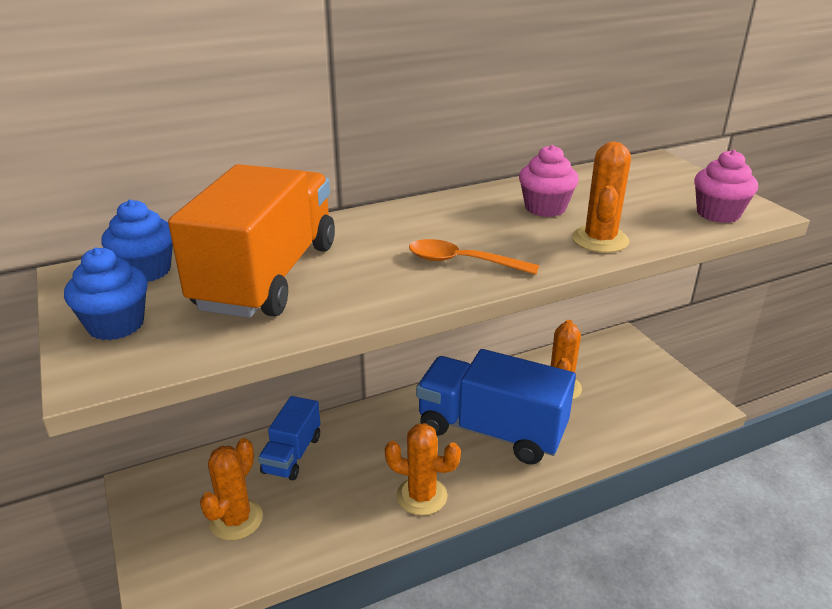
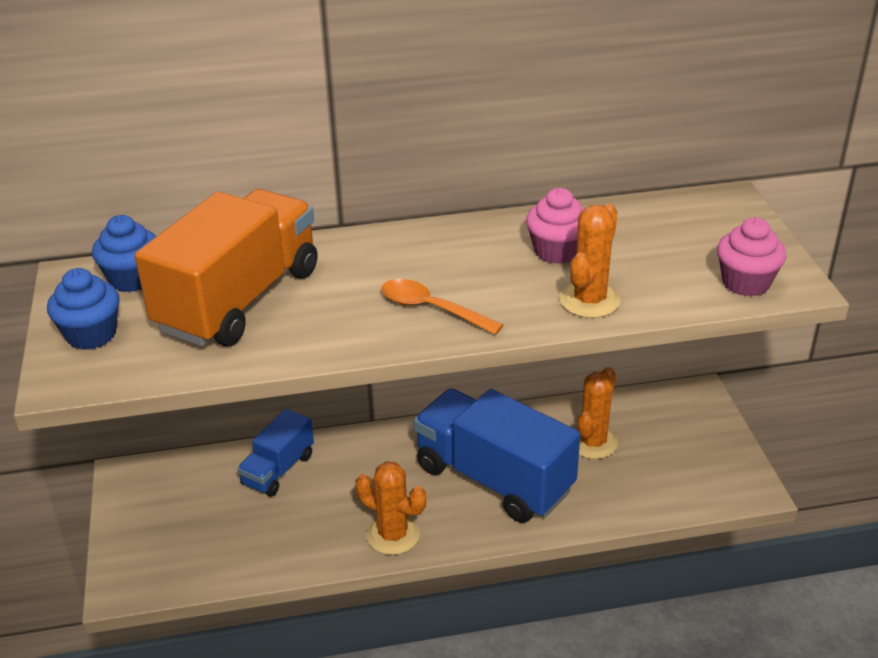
camera: 15 degrees right, 5 degrees up
(236, 519) = (206, 526): orange cactus -> none

